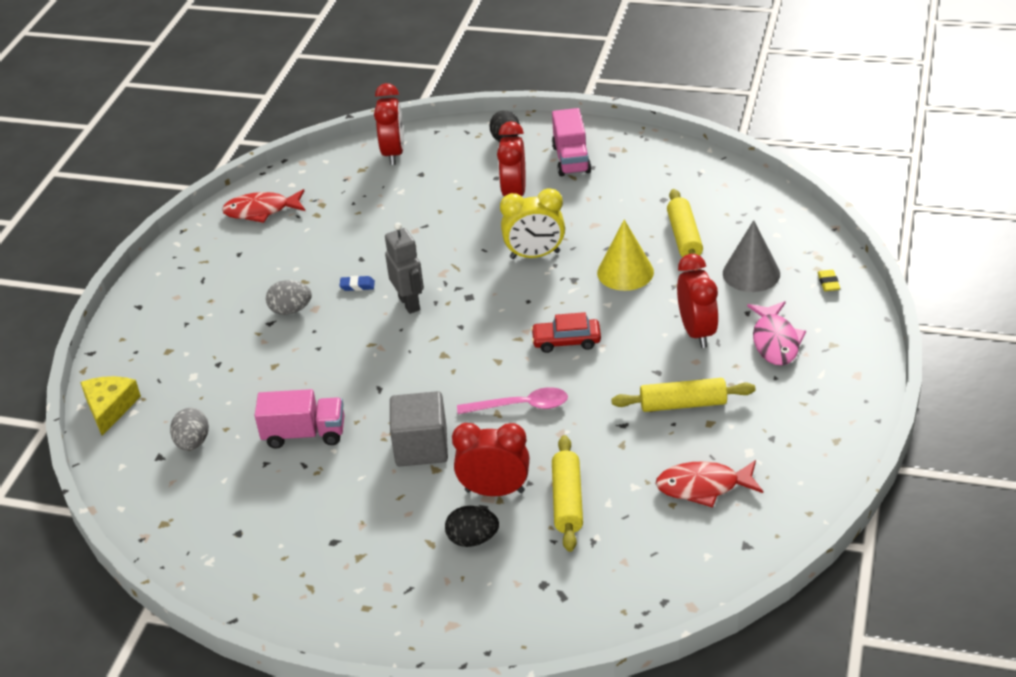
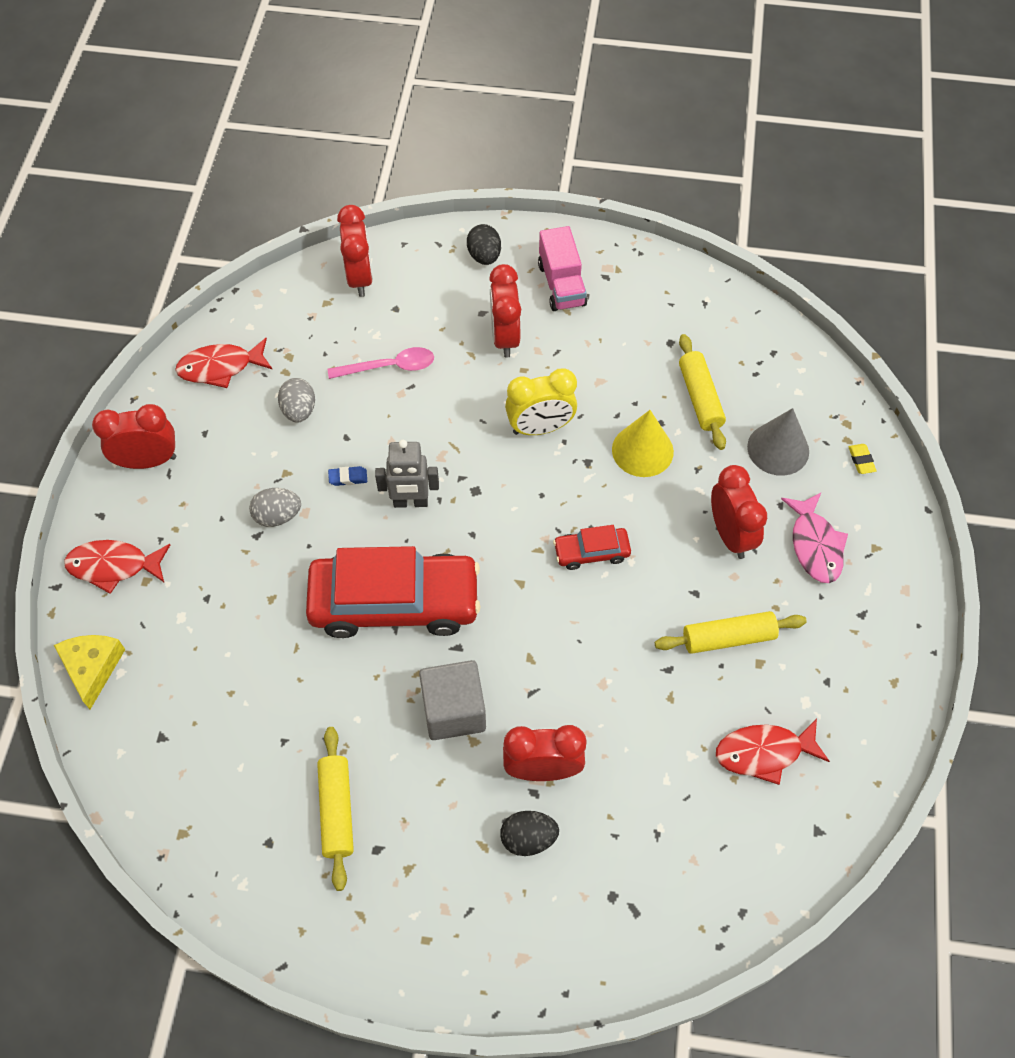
camera: 10 degrees left, 20 degrees up
(142, 340) = (114, 566): none -> red fish
(186, 271) = (148, 461): none -> red clock
(193, 443) = (196, 715): grey egg -> grey egg (299, 410)
(304, 434) = (321, 697): pink truck -> none
(382, 371) = (394, 603): none -> red car
(409, 303) = (410, 502): grey robot -> grey robot turned 120 degrees clockwise
(521, 406) = (554, 647): pink spoon -> pink spoon (389, 367)
(567, 501) = (623, 779): yellow rolling pin -> yellow rolling pin (337, 810)

